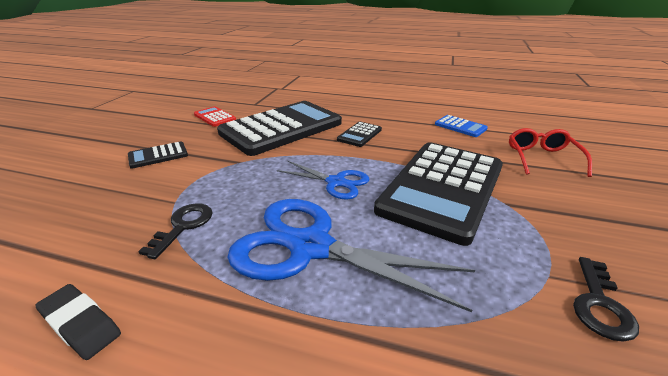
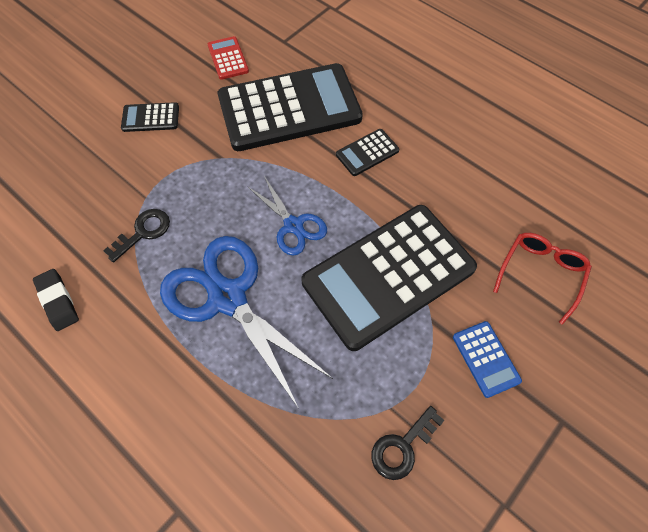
camera: 25 degrees right, 30 degrees up
(460, 126) = (499, 179): blue calculator -> blue calculator (486, 359)

